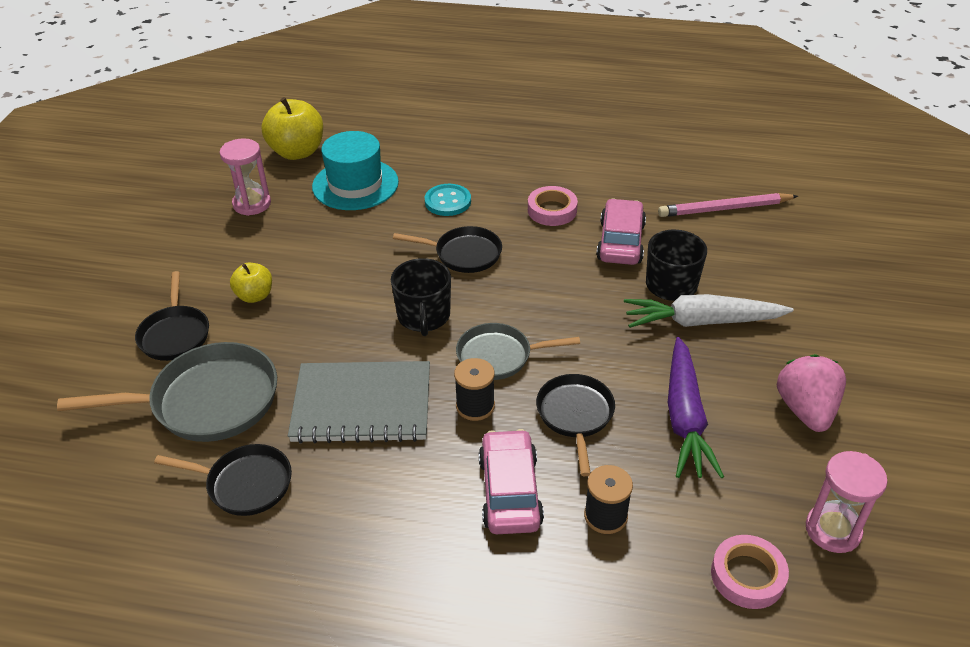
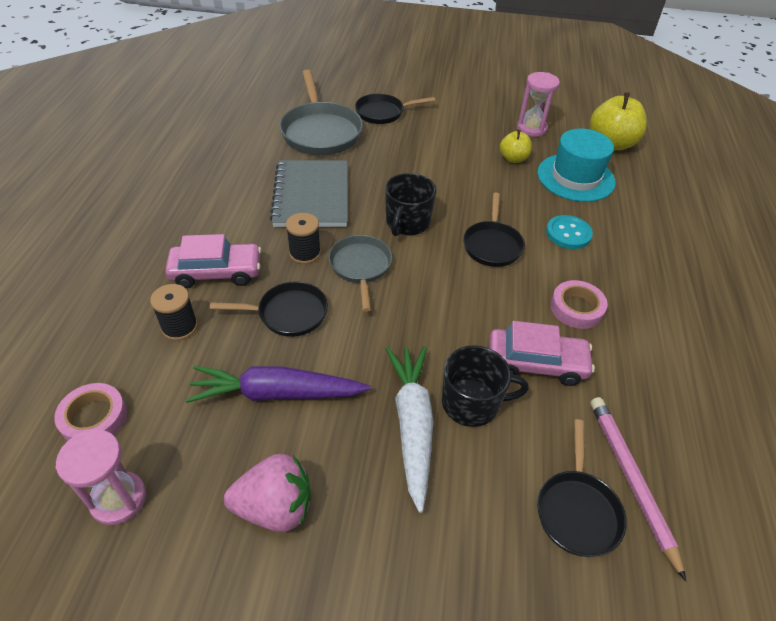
camera: 85 degrees right, 5 degrees up
(244, 484) = (249, 153): black pan -> black pan (577, 510)
(255, 296) = (424, 140): yellow apple -> yellow apple (513, 159)
(424, 316) = (407, 223): black mug -> black mug turned 60 degrees counterclockwise

